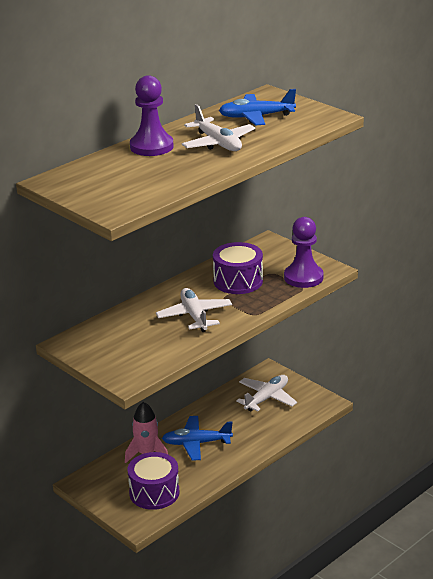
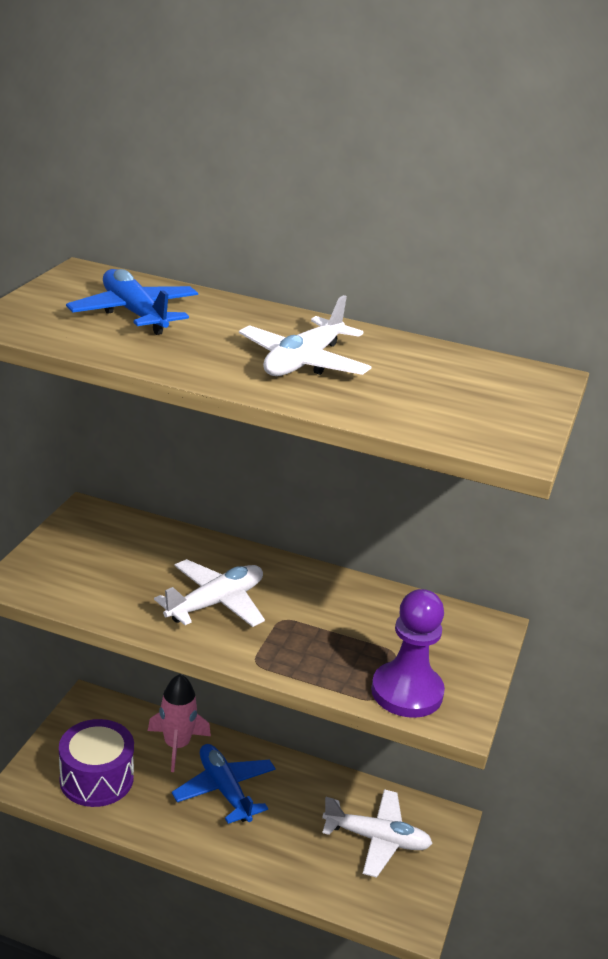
camera: 60 degrees right, 0 degrees up
(151, 147) = (249, 318): purple pawn -> none
(238, 281) = (344, 623): purple drum -> none
(256, 117) = (439, 379): blue plane -> blue plane (134, 313)

